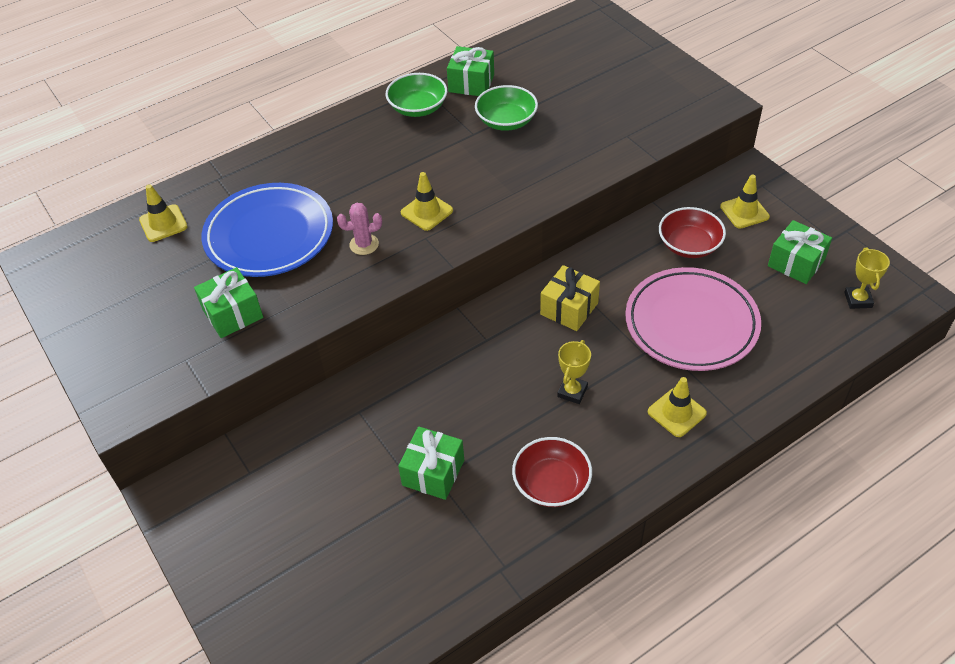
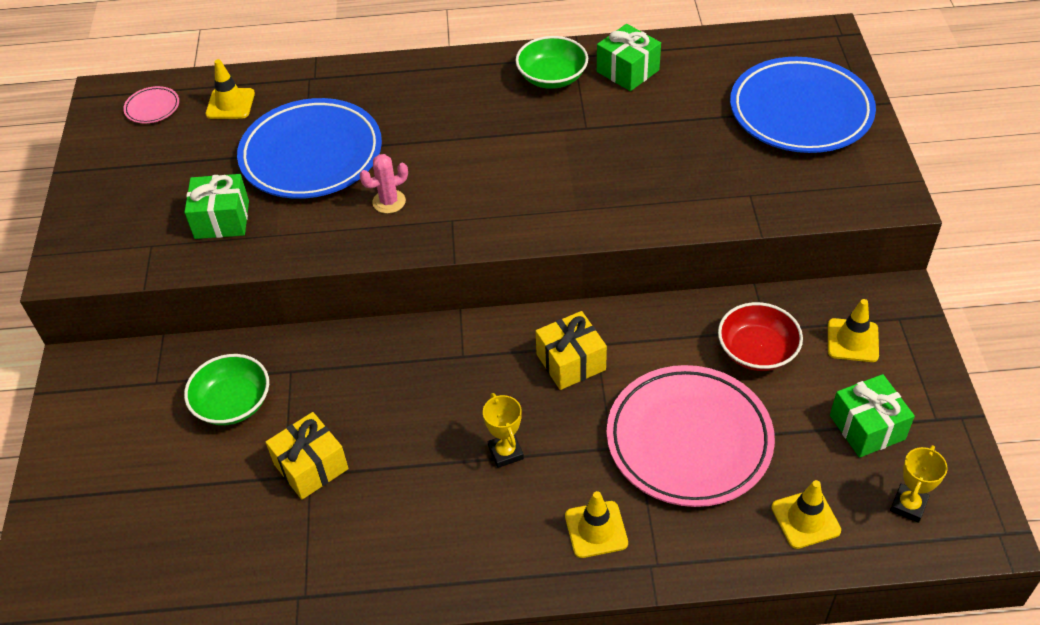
camera: 30 degrees right, 0 degrees up
(92, 253) = (152, 108): none -> pink plate
(364, 244) = (389, 202): pink cactus -> pink cactus turned 45 degrees counterclockwise
(427, 212) = (474, 193): yellow traffic cone -> yellow traffic cone (805, 519)
(433, 472) = (311, 466): green gift -> yellow gift
(506, 121) = (631, 127): green bowl -> green bowl (233, 403)
(551, 484) = (411, 537): red bowl -> none
(572, 392) = (505, 452): yellow trophy -> yellow trophy turned 75 degrees counterclockwise
(615, 68) = (800, 112): none -> blue plate

